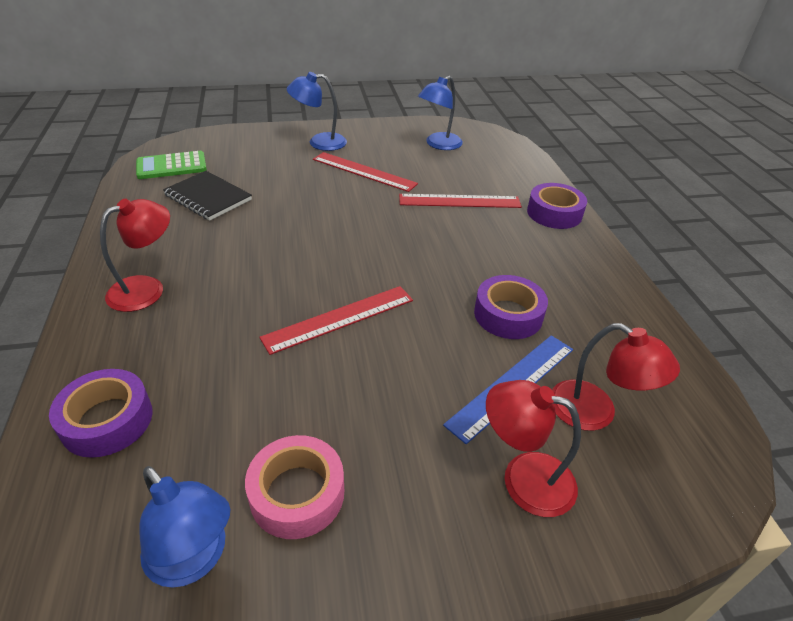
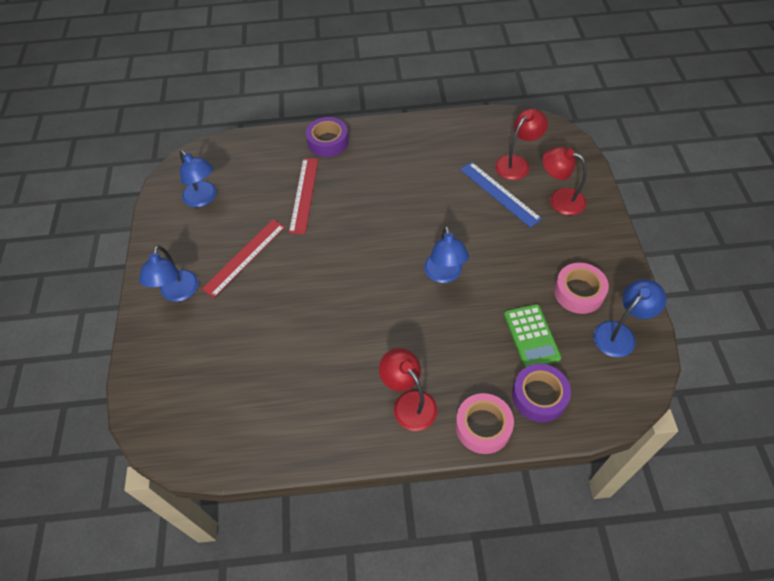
camera: 80 degrees left, 15 degrees up
(85, 355) = (483, 426): none -> pink tape
(171, 166) = (204, 425): green calculator -> green calculator (531, 336)
(208, 197) = (273, 380): black notebook -> none
(339, 319) = (444, 275): red ruler -> blue lamp
(508, 315) = (440, 186): purple tape -> none
(523, 478) = (559, 199): red lamp -> red lamp turned 90 degrees clockwise

